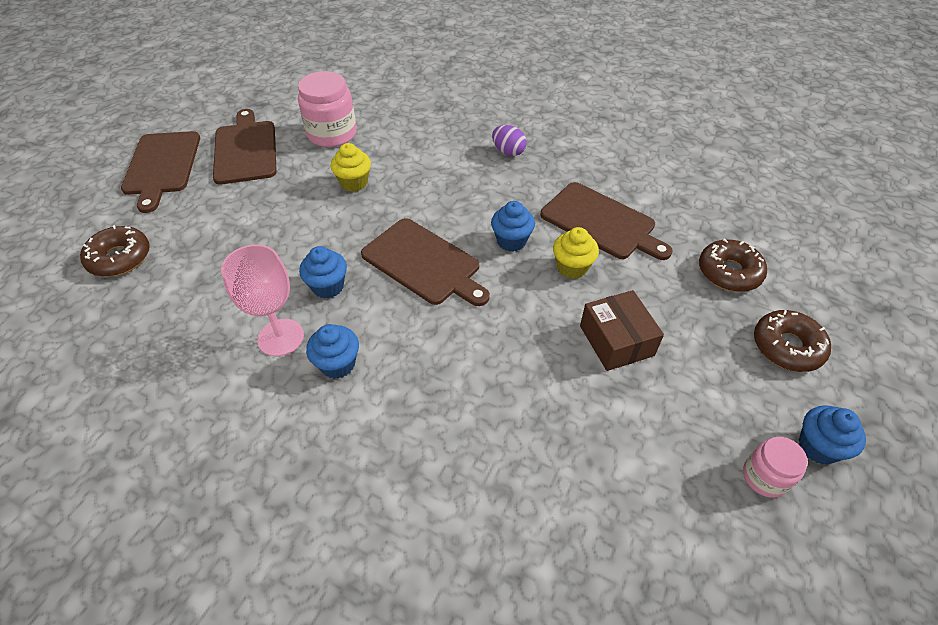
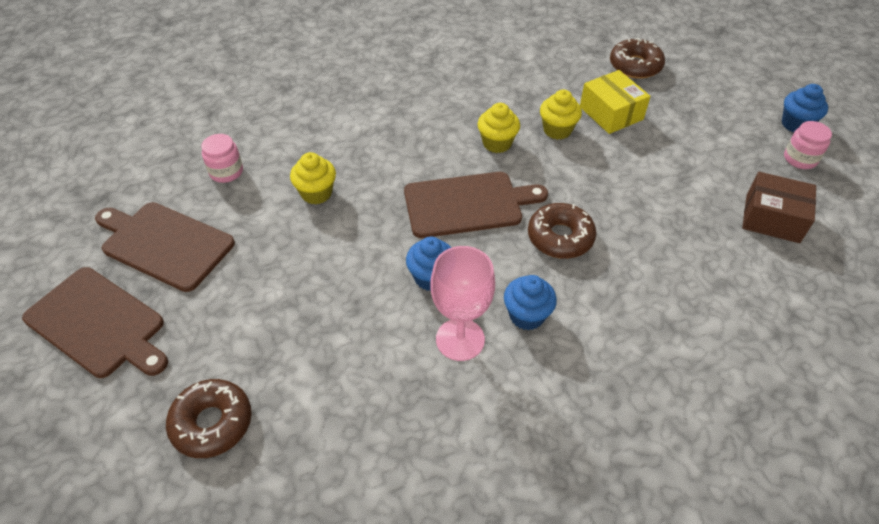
camera: 50 degrees left, 0 degrees up
(332, 134) = (226, 172): pink jar -> pink jar, size x0.57
(508, 152) = (394, 85): purple egg -> none
(511, 241) = (497, 143): blue cupcake -> yellow cupcake
(601, 222) = (528, 89): brown cutting board -> none
(616, 340) = (645, 152): brown box -> brown box (772, 218)
(639, 290) = (611, 113): none -> yellow box
(787, 347) = (716, 85): brown donut -> brown donut (560, 237)

